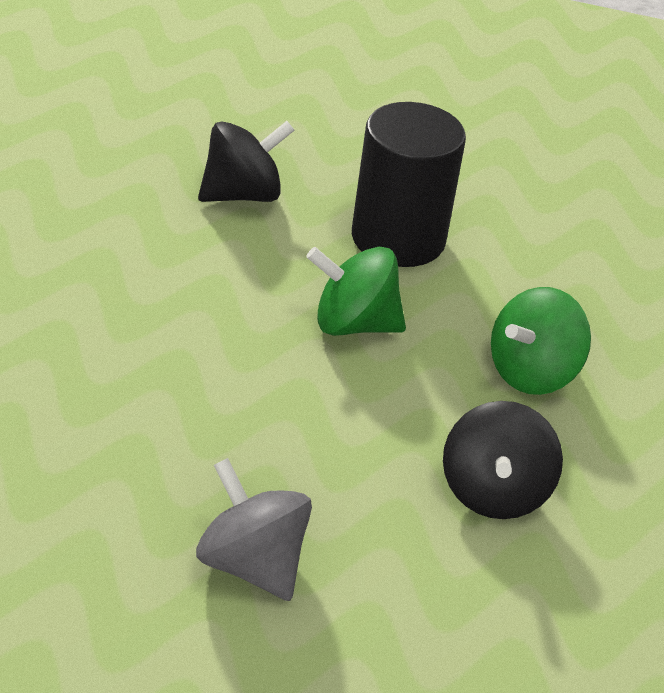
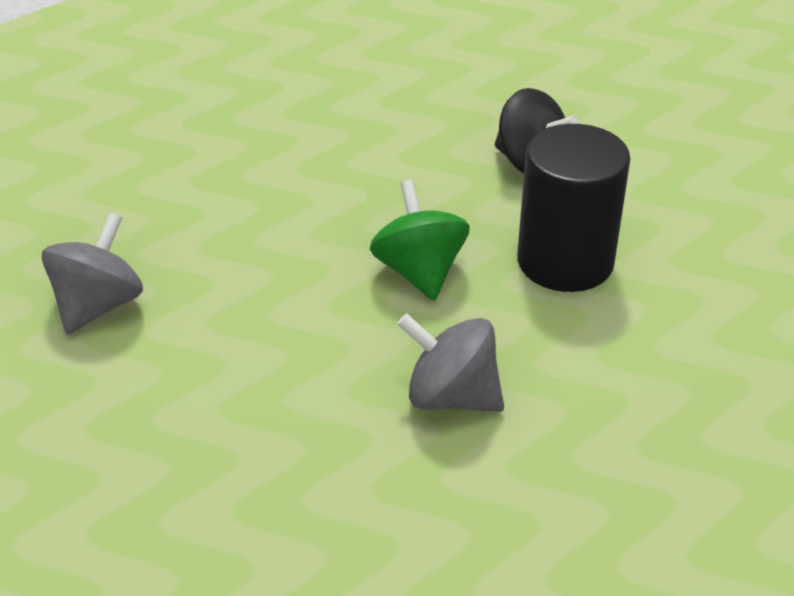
camera: 70 degrees right, 0 degrees up
(494, 492) = (267, 415): black spinning top -> none
(532, 373) = (451, 397): green spinning top -> grey spinning top

